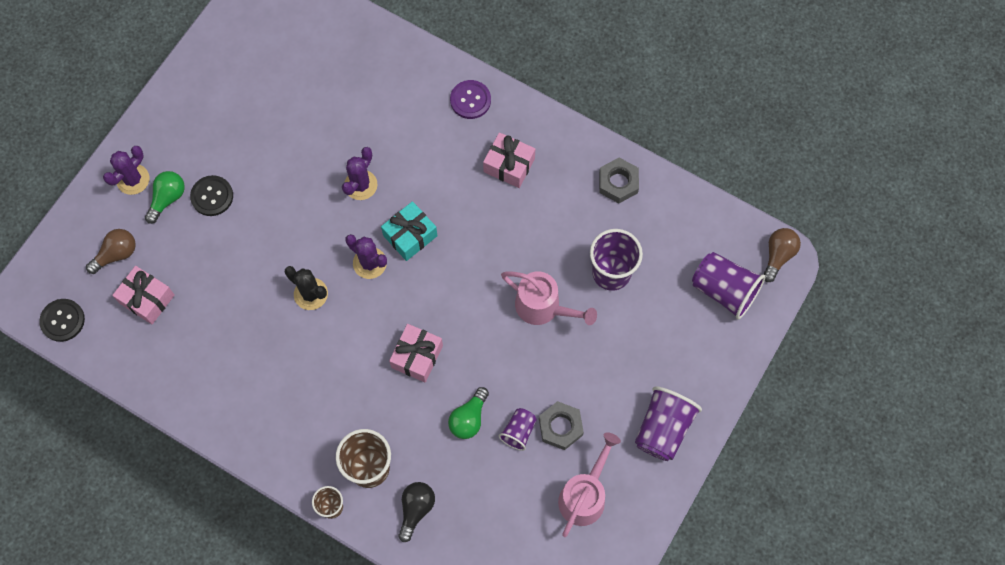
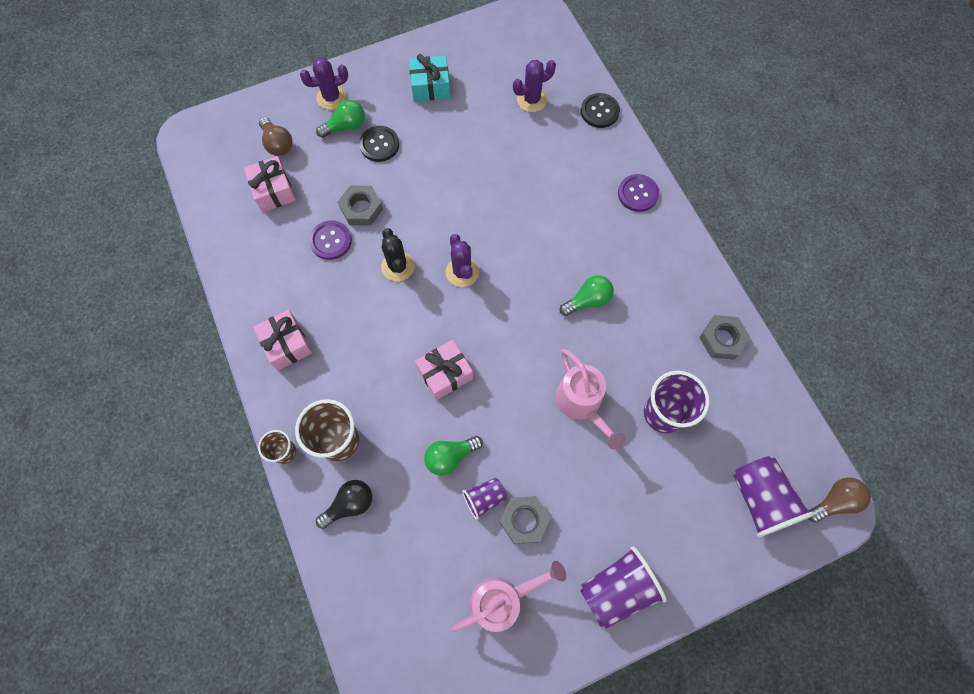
camera: 35 degrees right, 0 degrees up
(62, 320) = (202, 168): black button -> black button (599, 111)
(116, 254) = (278, 144): brown light bulb -> brown light bulb turned 60 degrees clockwise
(234, 310) = (331, 241): none -> purple button
(240, 264) = (361, 208): none -> grey nut
(360, 185) = (500, 206): purple cactus -> purple cactus (531, 100)
(410, 236) = (511, 271): turquoise gift -> turquoise gift (430, 86)
(491, 219) = (588, 300): none -> green light bulb
(509, 165) = (634, 265): pink gift -> pink gift (287, 344)

